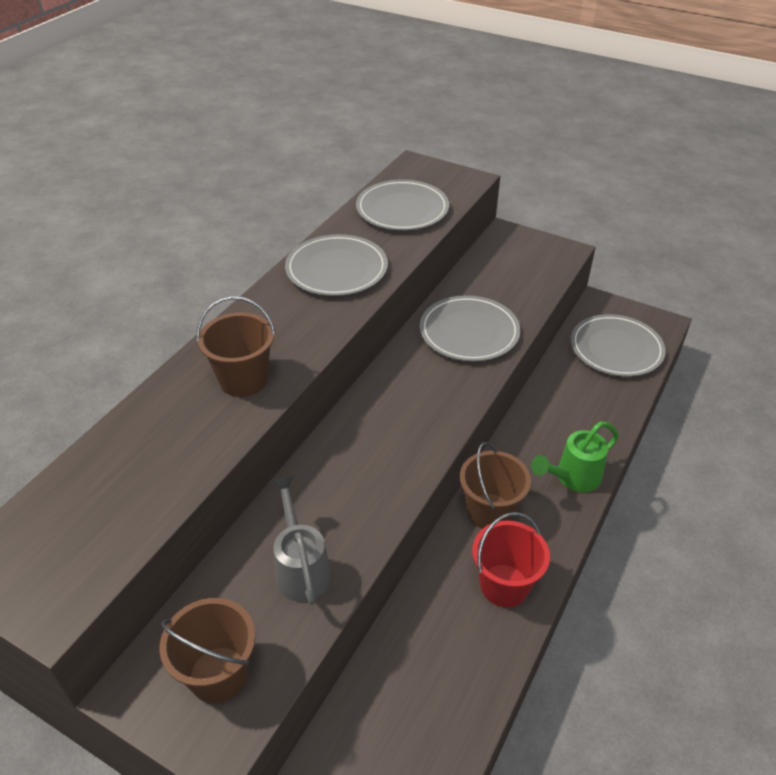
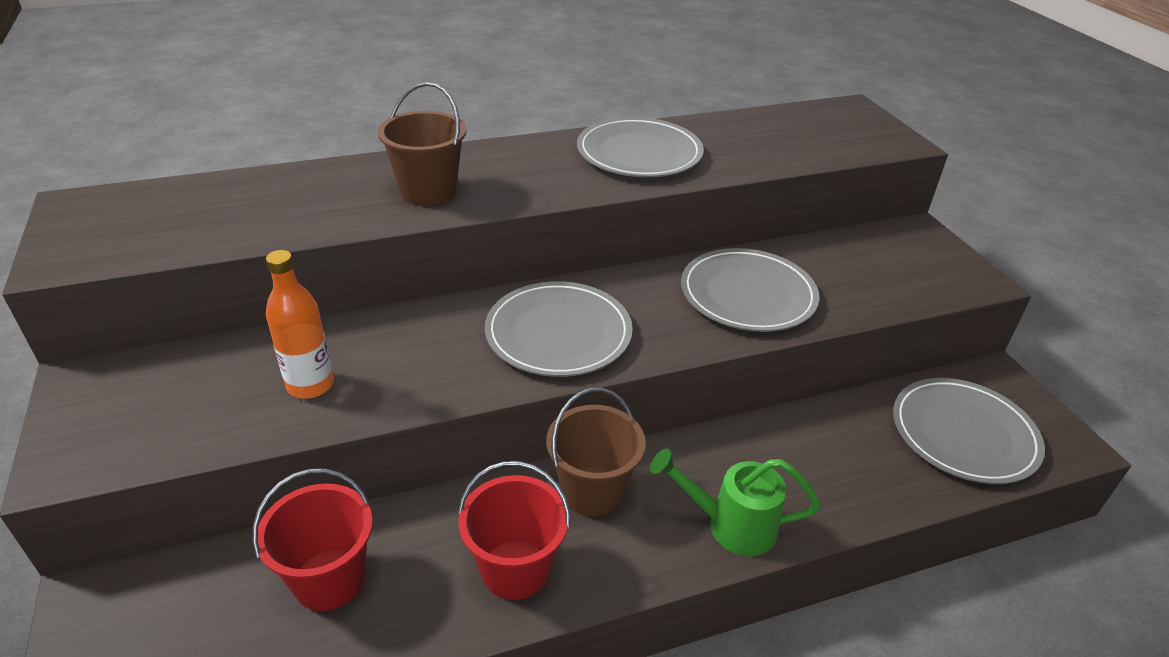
camera: 40 degrees right, 5 degrees down
(219, 674) = (141, 415): brown bucket -> none
(301, 568) = (310, 385): grey watering can -> orange bottle
(402, 209) = (782, 136): grey plate -> grey plate (558, 333)
(418, 675) = (329, 579): none -> red bucket

